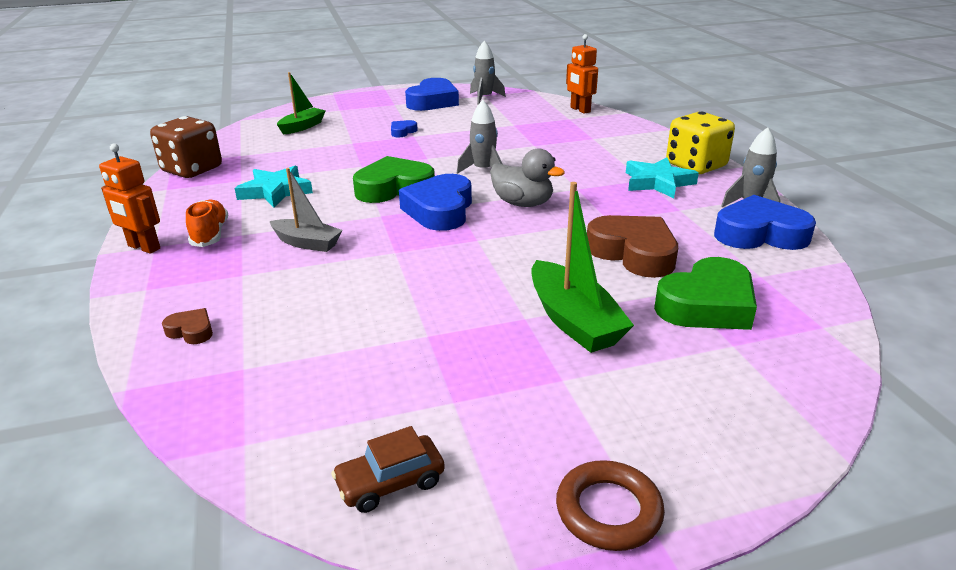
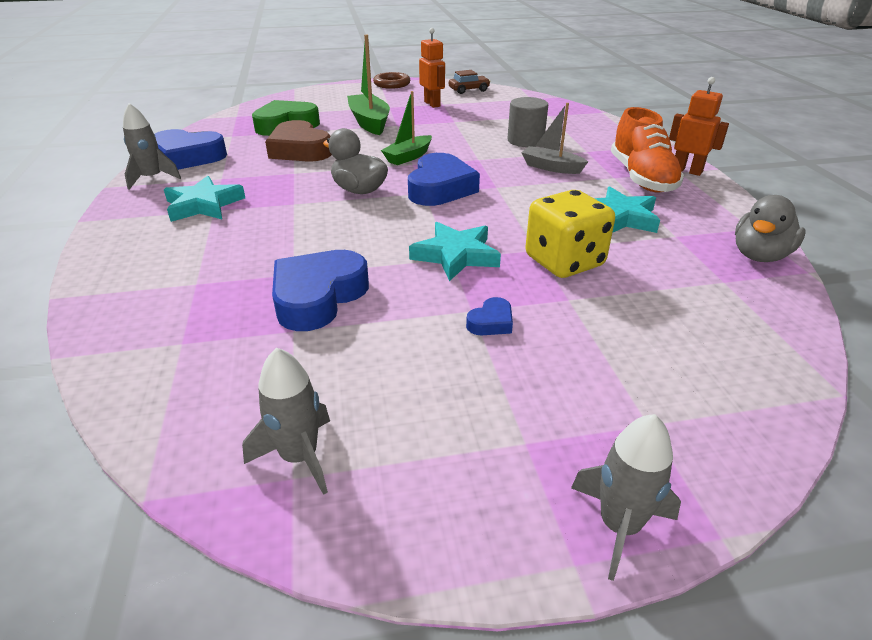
camera: 175 degrees left, 5 degrees up
(191, 331) = (591, 127): brown heart -> none
(192, 170) = (759, 256): brown dice -> grey duck
(210, 234) = (641, 178): orange shoe -> orange shoe, size x1.63
(302, 127) = (684, 353): green boat -> green boat (408, 157)
(319, 290) = (525, 141): none -> grey cylinder
(394, 188) = (487, 213): green heart -> none
(423, 159) = (456, 255): none -> turquoise star
(433, 101) = (431, 447): blue heart -> blue heart (318, 297)
(483, 170) = (383, 232): grey rocket -> grey rocket (619, 526)
(580, 110) = (131, 374): orange robot -> orange robot (432, 104)
(695, 166) = (130, 224): yellow dice -> yellow dice (564, 262)

